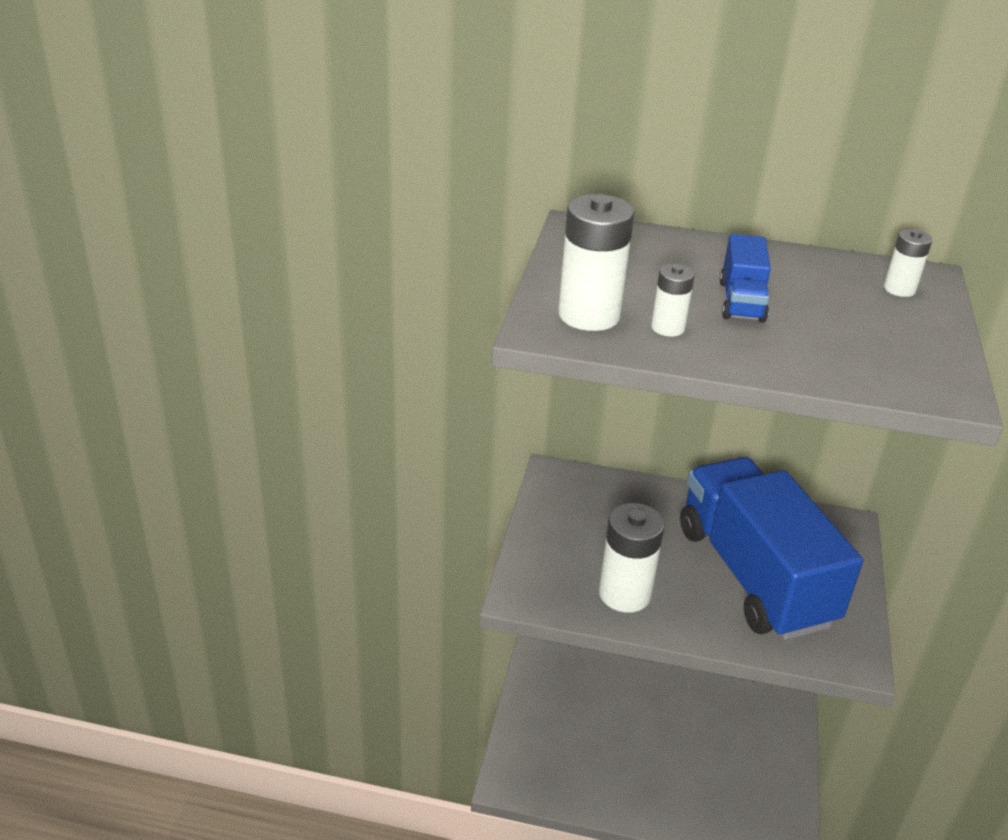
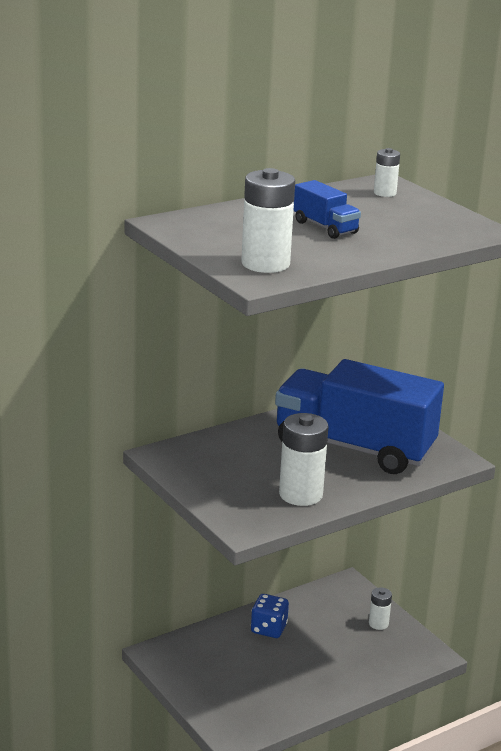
camera: 45 degrees left, 10 degrees down
(659, 702) = (268, 629): none -> blue dice
(668, 327) = (315, 254): white battery -> white battery (378, 624)

